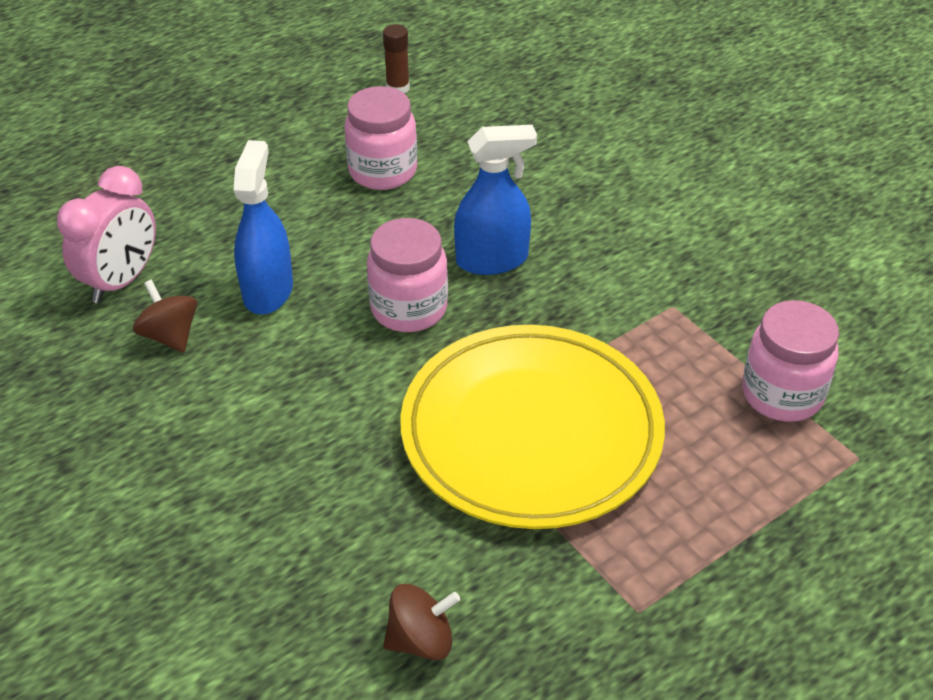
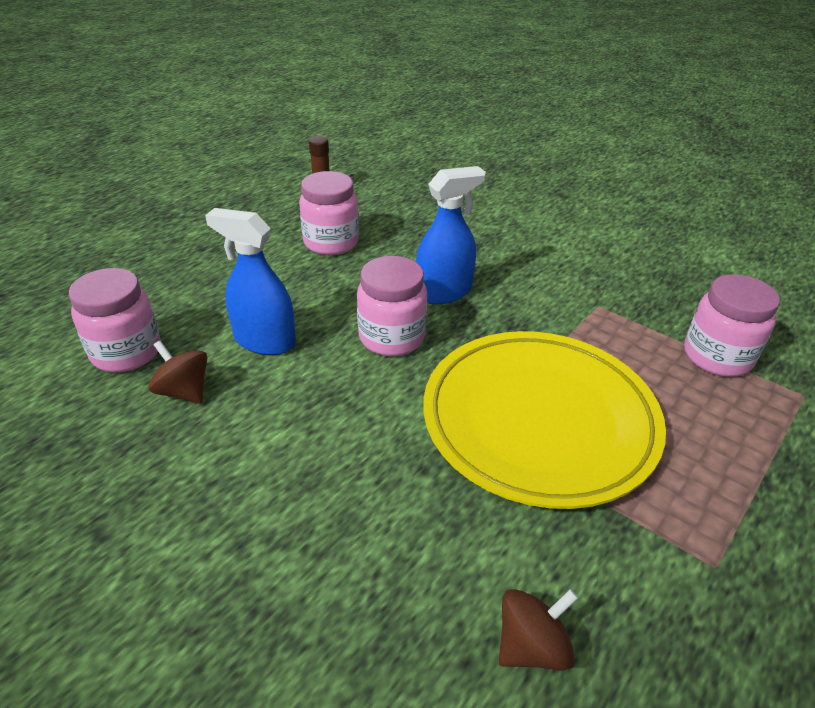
camera: 15 degrees left, 5 degrees down
(121, 281) = (126, 352): pink clock -> pink jar
(268, 291) = (264, 341): blue spray bottle -> blue spray bottle turned 60 degrees counterclockwise

